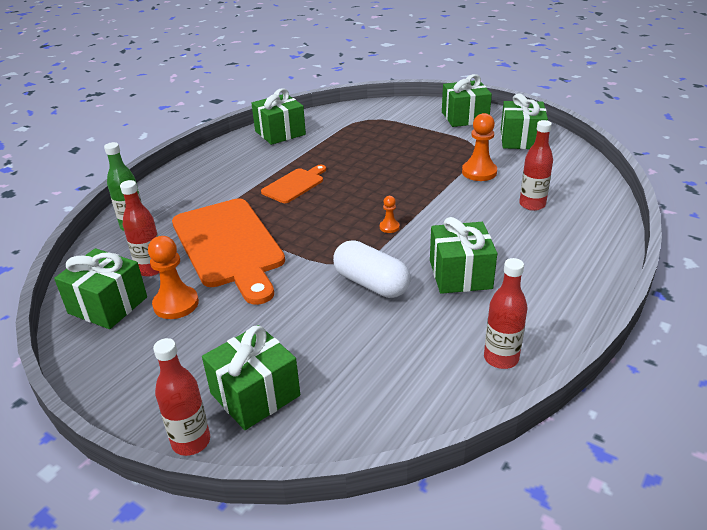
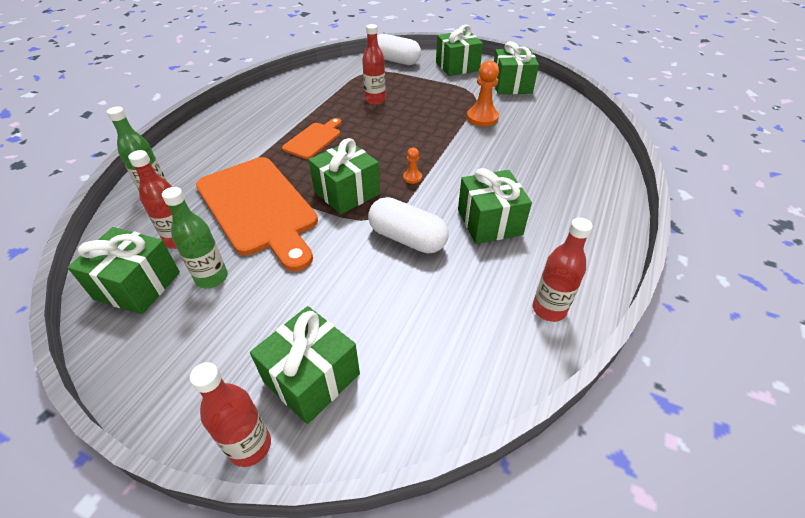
camera: 10 degrees left, 10 degrees up
(176, 304) = (212, 278): orange pawn -> green bottle
(280, 133) = (291, 88): green gift -> green gift (347, 192)
(398, 109) = (396, 61): none -> white capsule
(532, 205) = (537, 147): red bottle -> red bottle (375, 100)

